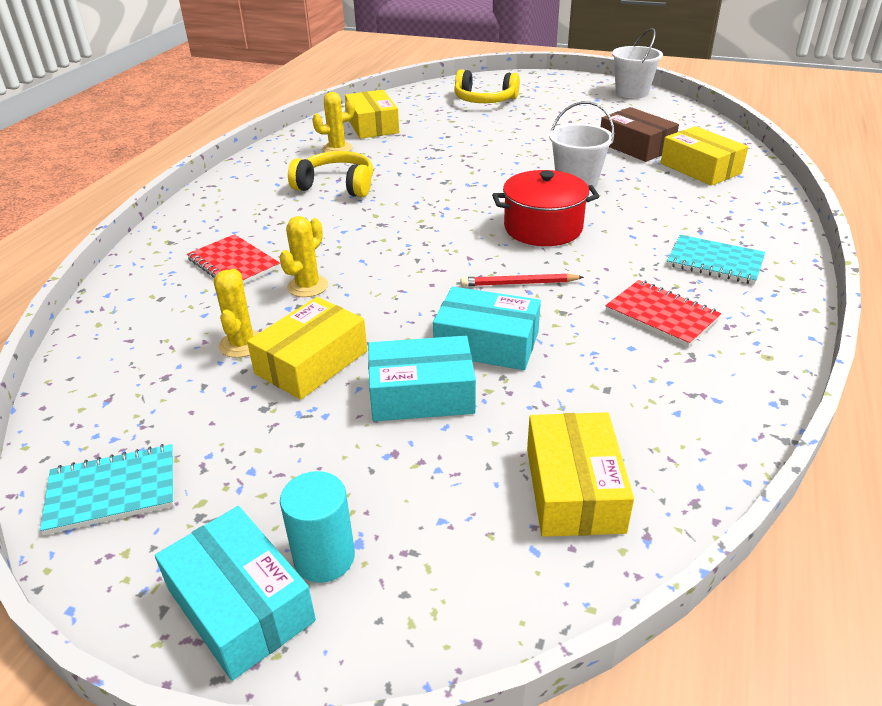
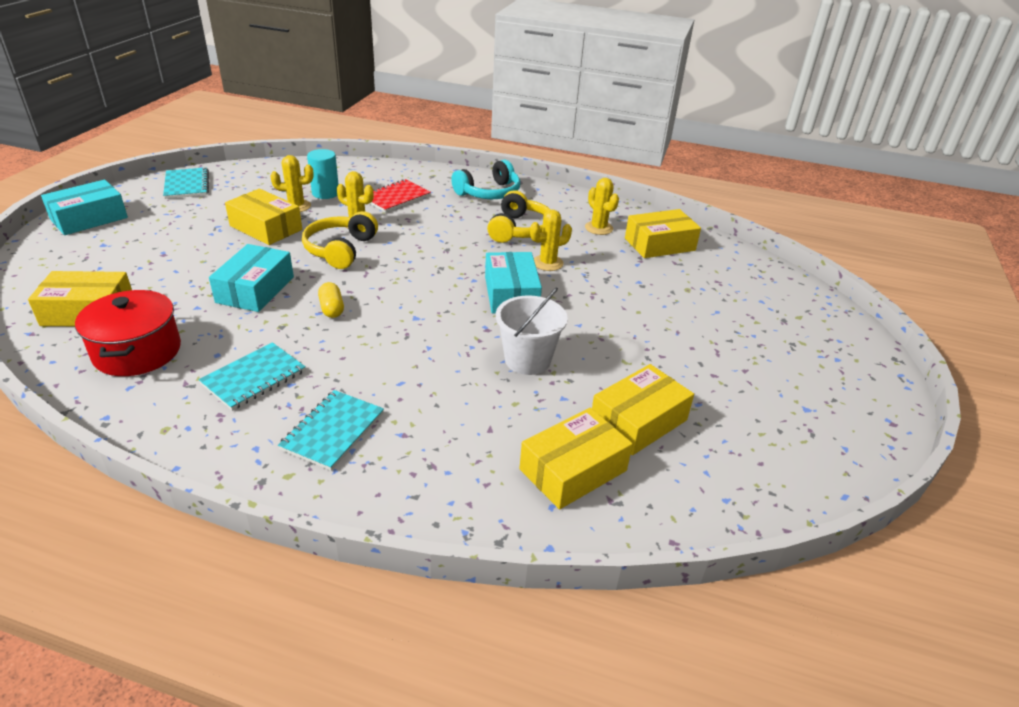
camera: 85 degrees right, 0 degrees up
(237, 203) = (489, 193): none -> turquoise headphones
(324, 557) = (100, 236): turquoise cylinder -> turquoise cylinder (325, 193)
(410, 173) = (548, 263): none -> yellow cactus
(421, 394) = (212, 263): turquoise box -> turquoise box (511, 294)
(484, 100) = (762, 314): yellow headphones -> yellow headphones (340, 250)
(519, 283) = (332, 308): red pencil -> yellow capsule
(543, 228) = (426, 329): red pot -> red pot (137, 351)
(632, 92) = (855, 450): white bucket -> none
(636, 146) = (638, 421): brown box -> yellow box
(661, 315) = (254, 378): red notebook -> turquoise notebook

